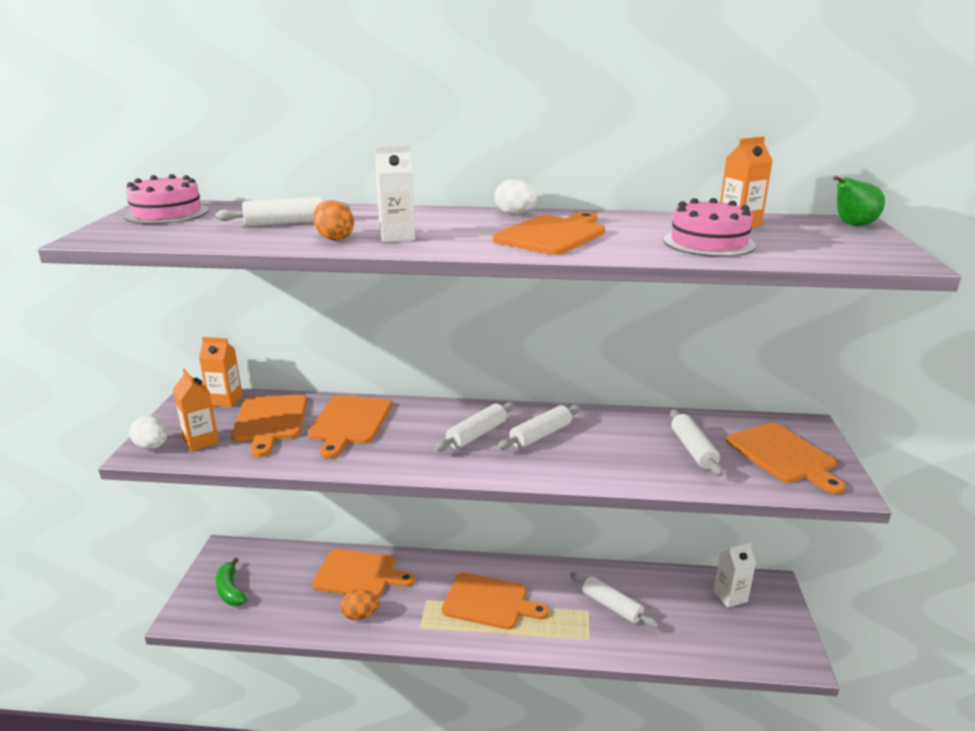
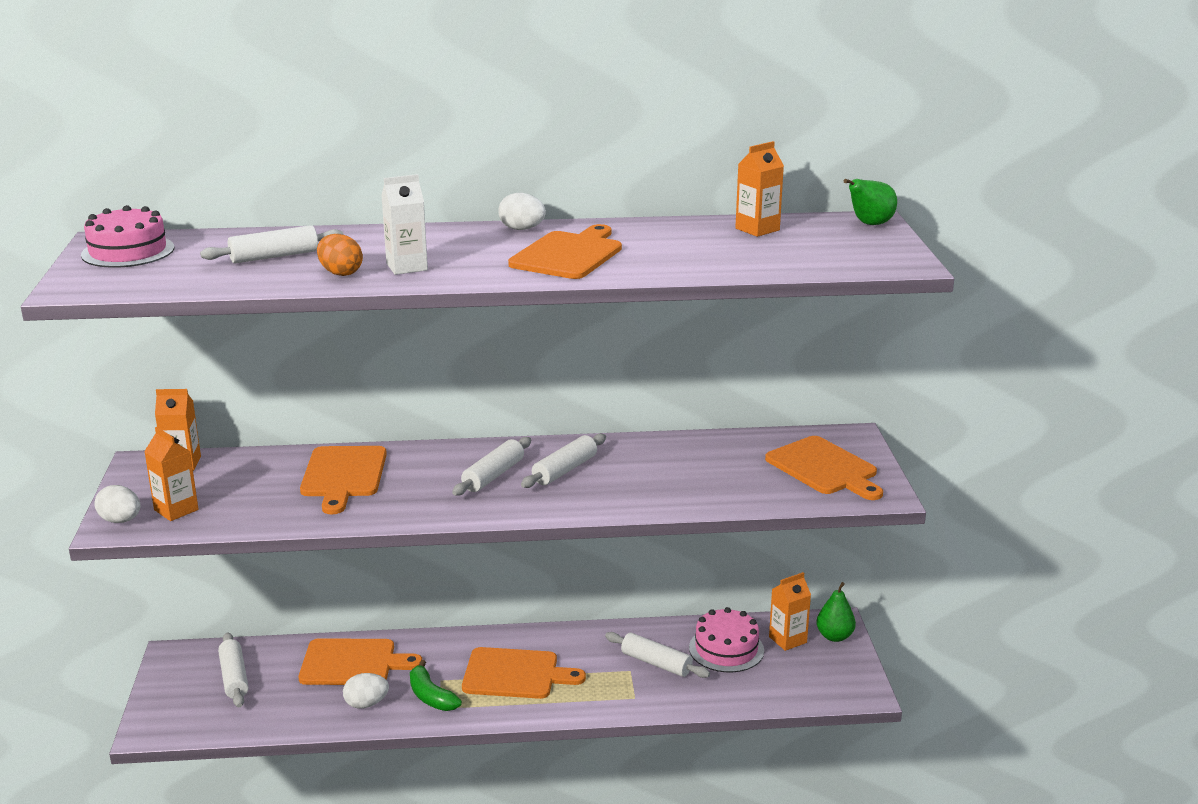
camera: 10 degrees left, 0 degrees up
(230, 590) = (198, 696): green banana -> green banana (431, 696)
(270, 421) = (248, 482): orange cutting board -> none
(360, 615) = (366, 704): orange egg -> white egg
(693, 449) = (730, 470): white rolling pin -> white rolling pin (234, 677)
(708, 242) = (726, 254): pink cake -> pink cake (726, 649)
(730, 596) = (787, 640): white carton -> orange carton
(773, 598) = (834, 636): none -> green pear

